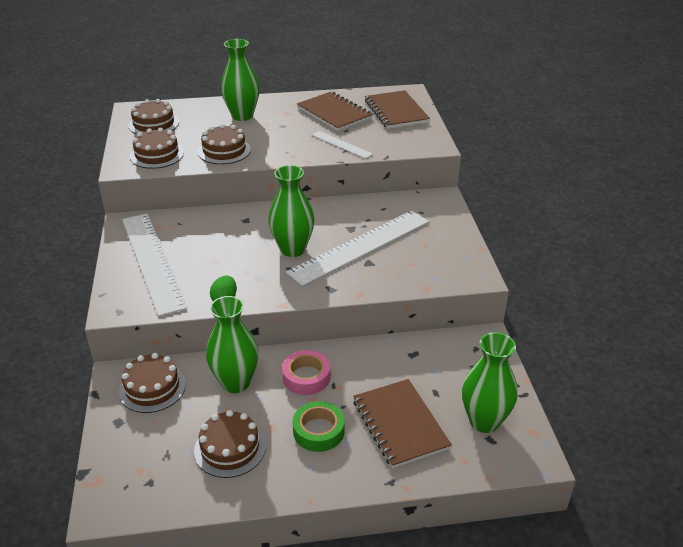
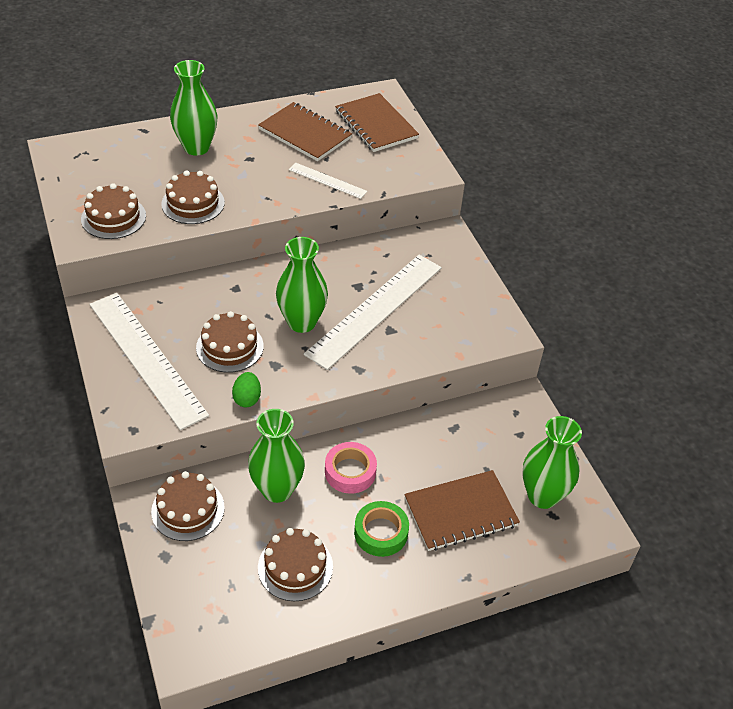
camera: 15 degrees left, 10 degrees up
(154, 124) = (91, 170): brown cake -> brown cake (230, 347)
(400, 424) = (460, 512): brown notebook -> brown notebook turned 75 degrees counterclockwise

